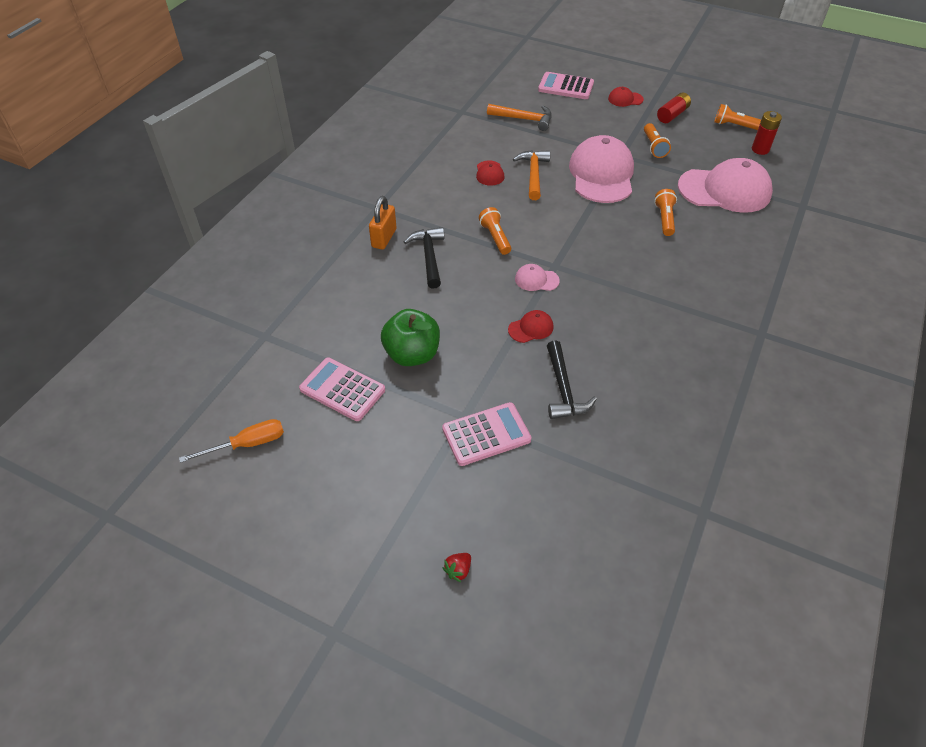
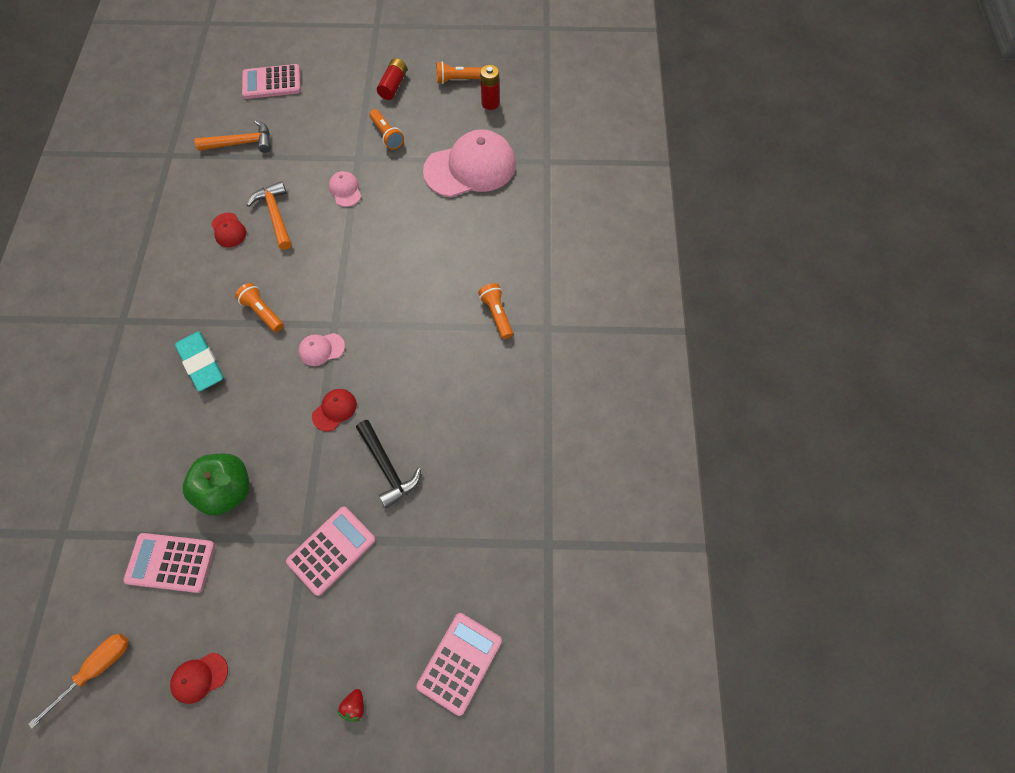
camera: 25 degrees left, 15 degrees up
(384, 238) = (144, 358): orange padlock -> none
(429, 256) = (201, 363): black hammer -> turquoise eraser
(575, 578) = (459, 663): none -> pink calculator
(601, 174) = (345, 190): pink cap -> pink cap, size x0.43
(625, 99) = (339, 80): red cap -> red cap (199, 677)
(664, 219) = (423, 225): orange flashlight -> orange flashlight (496, 314)

